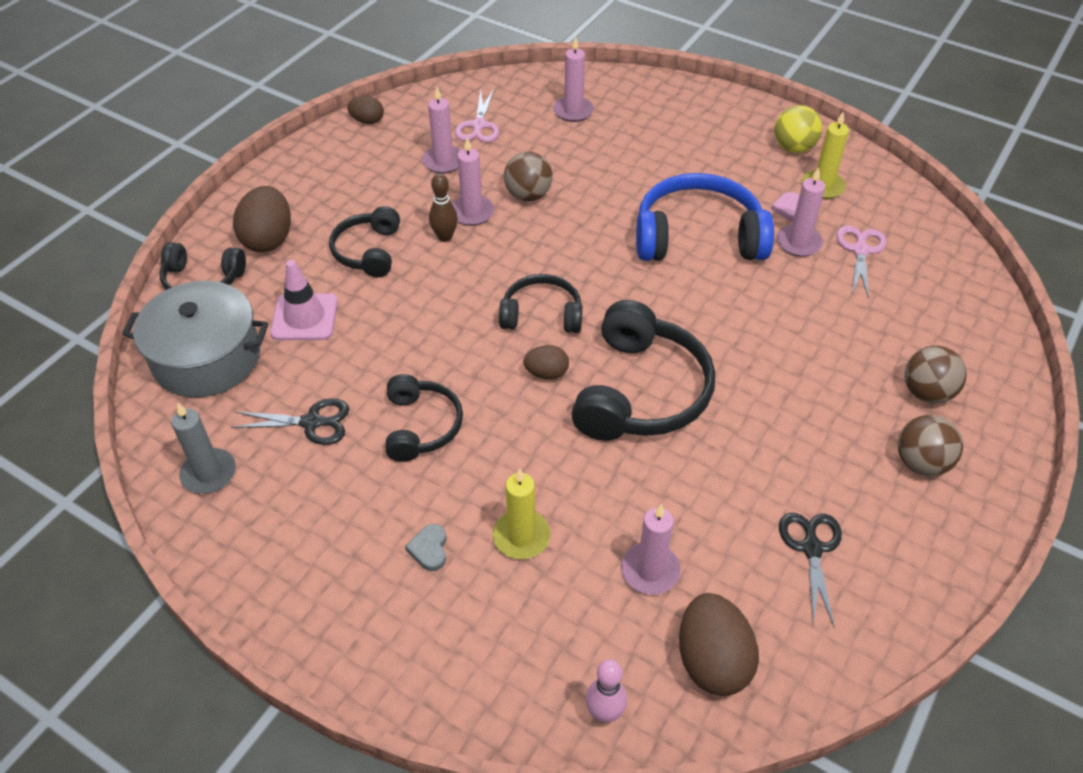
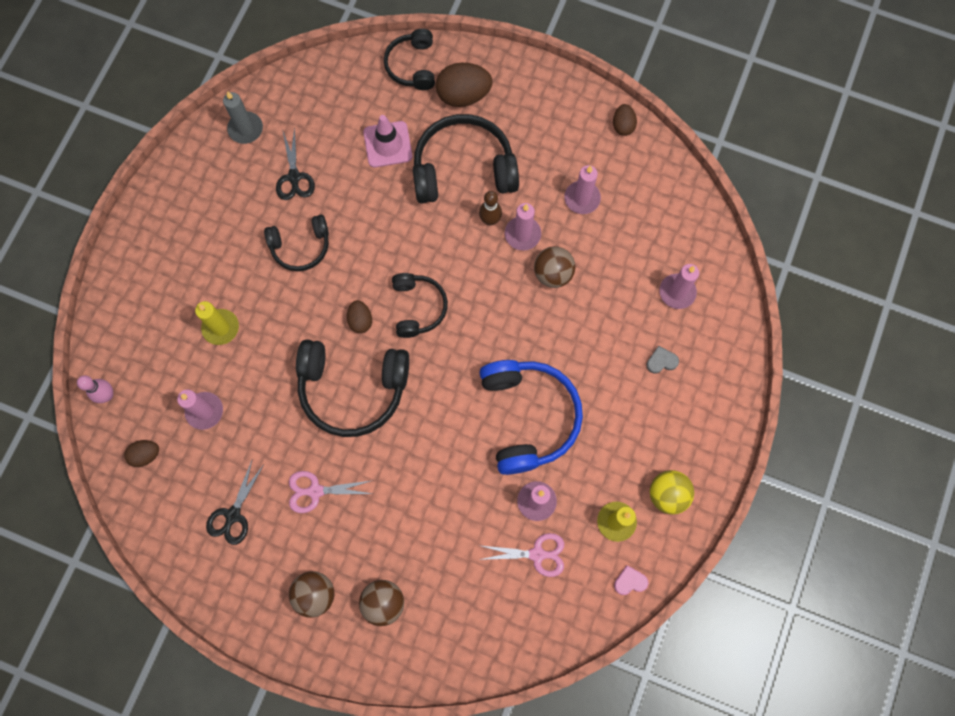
camera: 80 degrees right, 25 degrees up
(206, 357) = (340, 94): grey pot -> none
(368, 251) = (463, 168): black headphones -> black headphones, size x1.70
(429, 549) = (205, 274): grey heart -> grey heart (661, 361)
(479, 125) = (637, 216): pink scissors -> pink scissors (315, 491)
(712, 661) = (146, 455): brown egg -> brown egg, size x0.56
(788, 209) = (579, 492): pink heart -> pink heart (630, 581)
(811, 548) = (233, 515): black scissors -> black scissors turned 120 degrees clockwise

